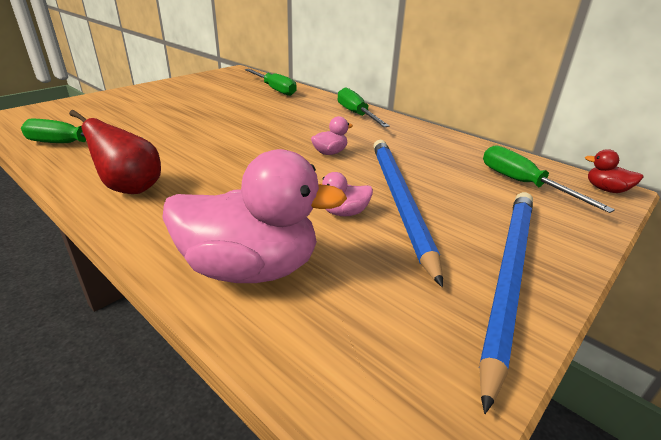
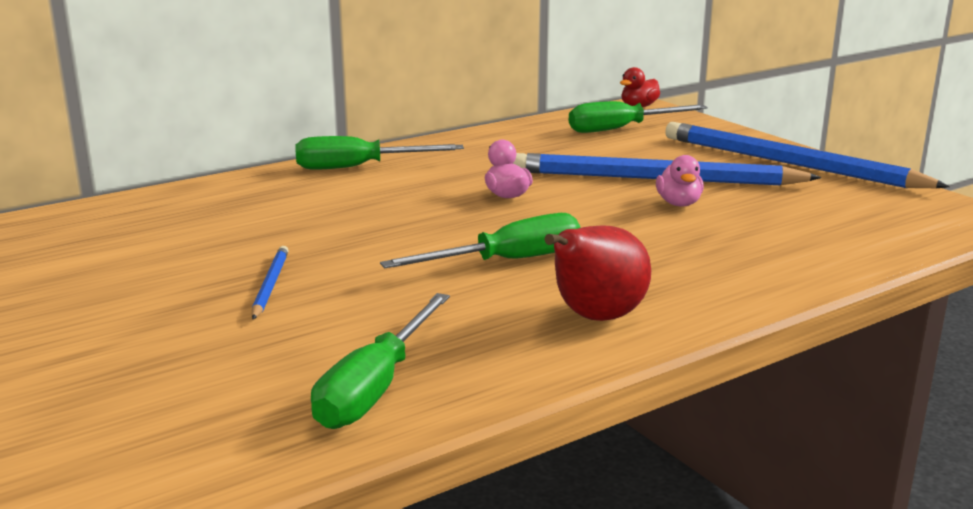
camera: 75 degrees left, 10 degrees down
(187, 115) = (270, 285): none -> blue pencil
(251, 268) = (792, 249): pink duck -> none
(274, 89) = (161, 209): green screwdriver -> green screwdriver (507, 261)

